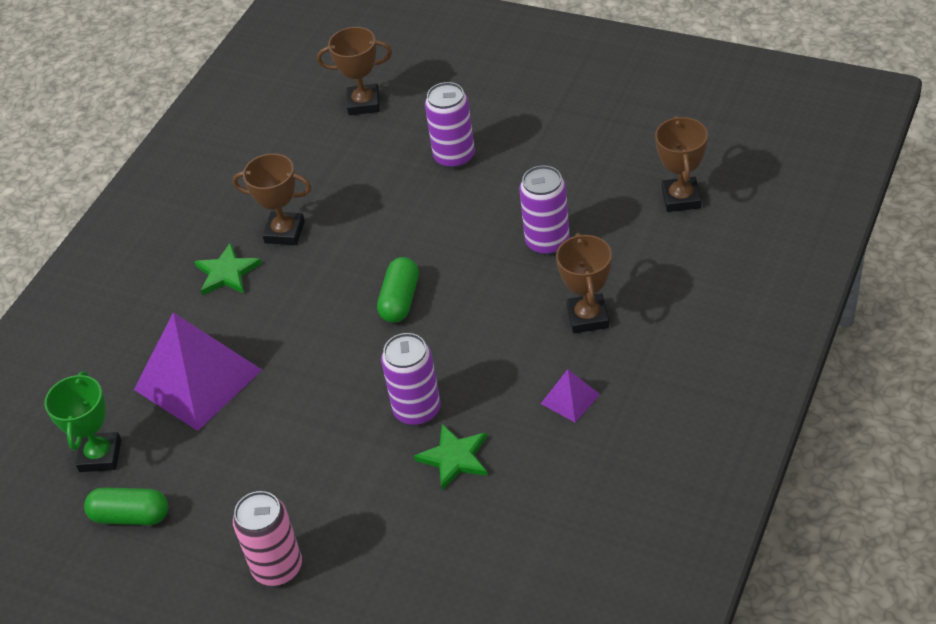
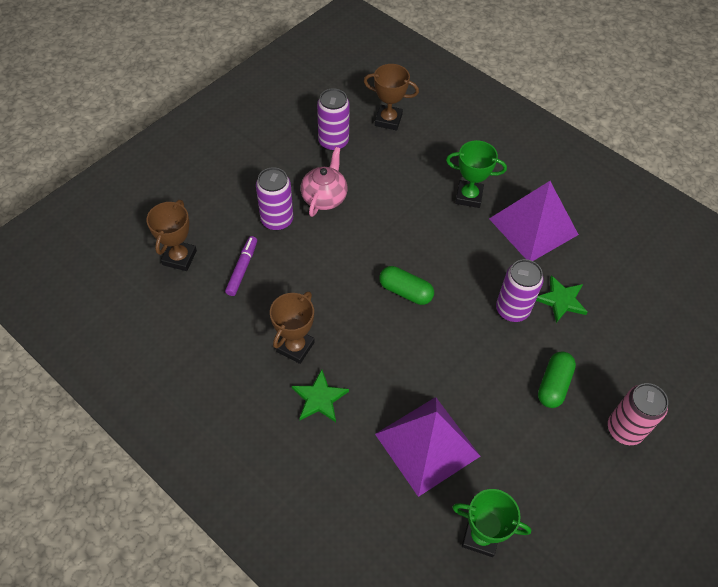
camera: 80 degrees left, 10 degrees up
(130, 516) = (550, 523): green capsule -> green capsule (553, 385)
(371, 155) = (242, 269): none -> purple marker
(511, 184) = (324, 197): none -> pink teapot
(547, 242) = (391, 195): purple can -> purple can (333, 142)
(570, 399) = (533, 226): purple pyramid -> purple pyramid, size x2.24
(587, 317) = (469, 196): brown trophy -> green trophy

